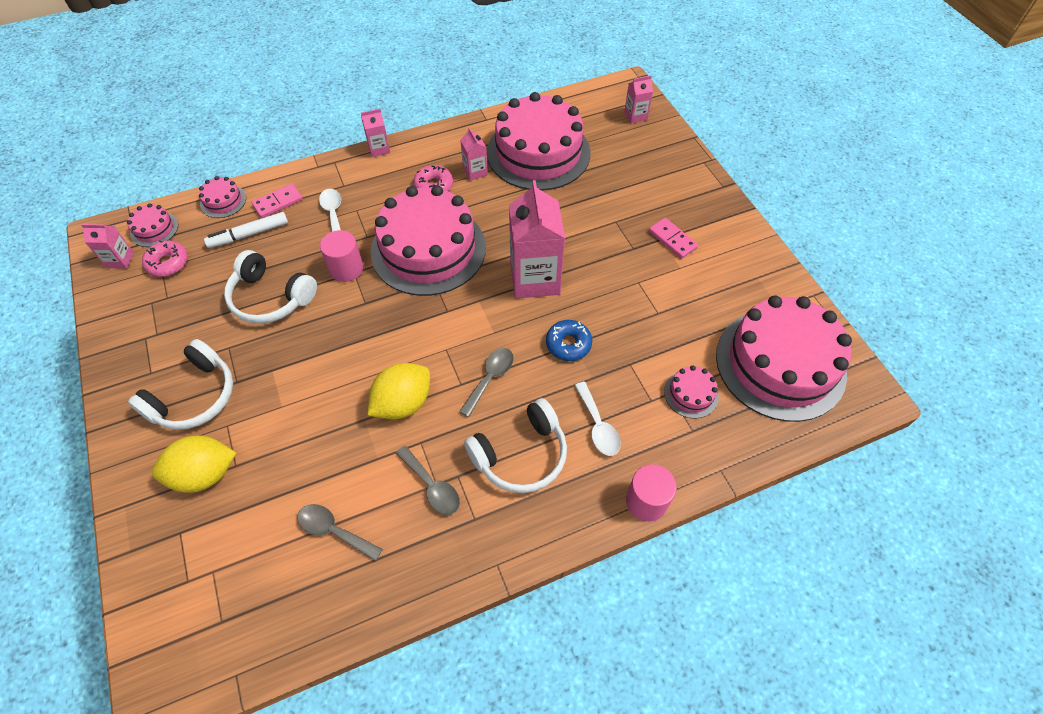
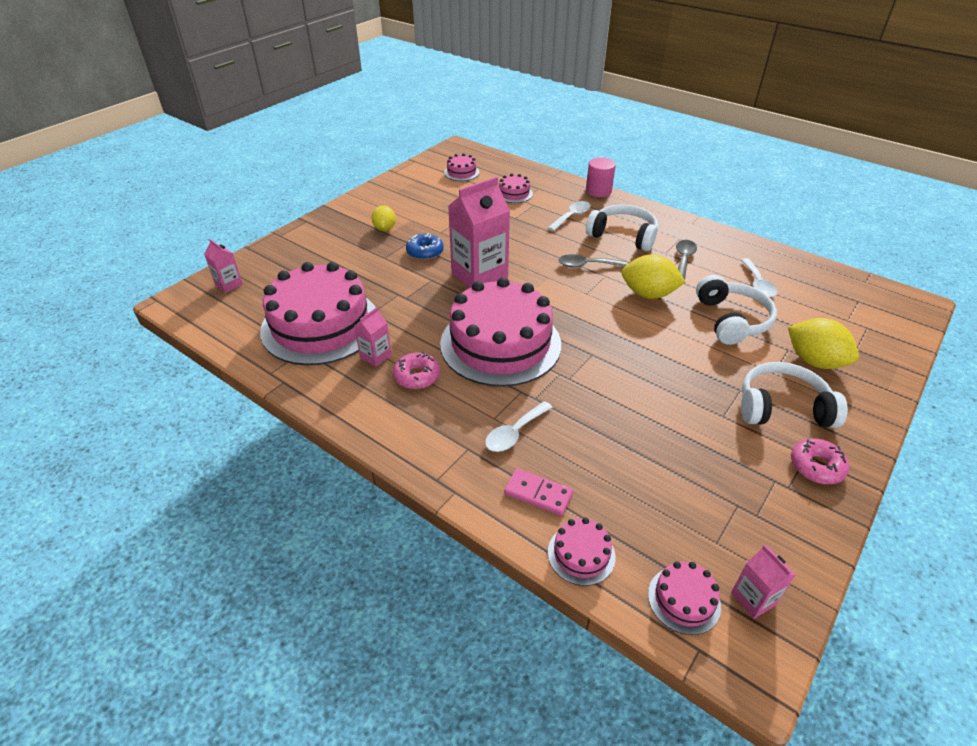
camera: 120 degrees left, 15 degrees down
(168, 263) = (705, 540): pink donut -> pink donut (816, 466)
(249, 234) = (602, 490): white marker -> none
(270, 298) = (651, 419): white headphones -> white headphones (732, 320)
(334, 531) = (758, 284): grey spoon -> white spoon
(346, 269) = (570, 385): pink cylinder -> none
(379, 149) = (387, 449): pink carton -> none
(568, 344) = (524, 243): blue donut -> blue donut (425, 252)
(672, 239) = (384, 228): pink domino -> yellow lemon
(780, 364) = (461, 172): pink cake -> pink cake, size x0.41

